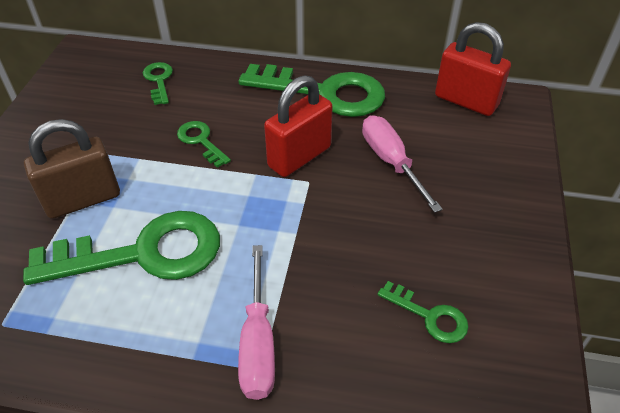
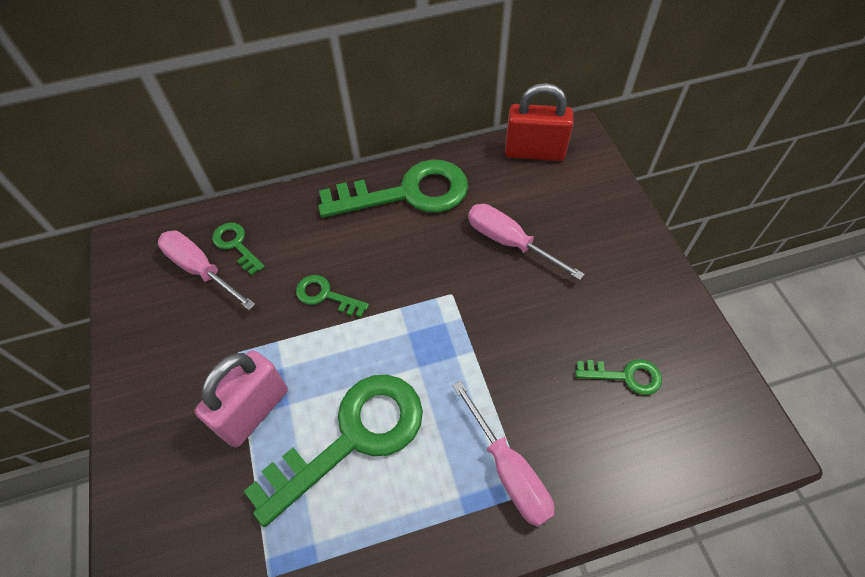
camera: 25 degrees left, 10 degrees up
(83, 200) = (254, 411): brown padlock -> pink padlock
(120, 87) = (200, 269): none -> pink screwdriver
(299, 157) = (428, 272): red padlock -> none

